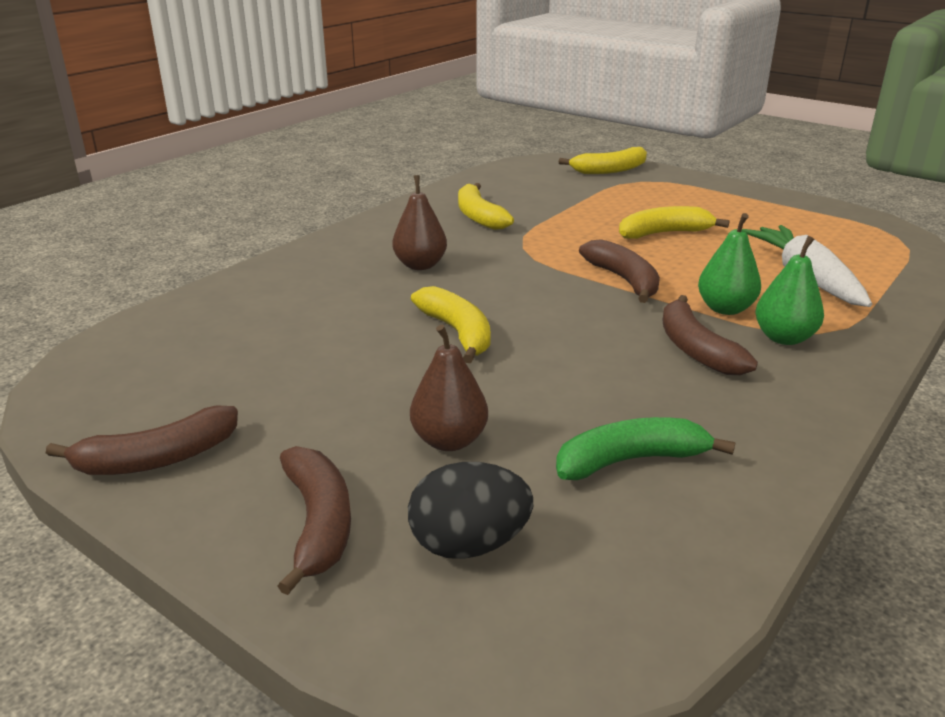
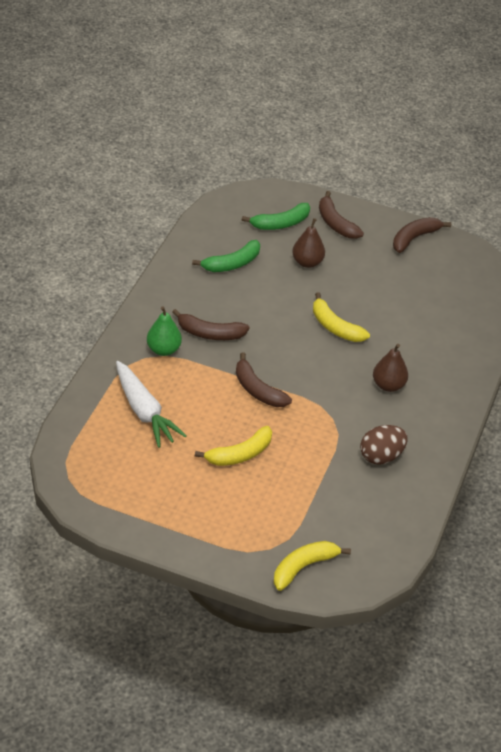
camera: 160 degrees right, 15 degrees up
(469, 544) = (280, 223): black egg -> green banana
(479, 216) = (381, 456): yellow banana -> brown egg
(695, 349) = (210, 333): brown banana -> brown banana turned 135 degrees clockwise
(725, 309) = (195, 370): green pear -> none

